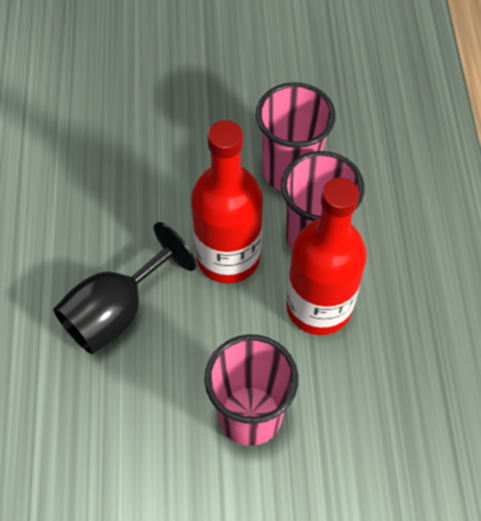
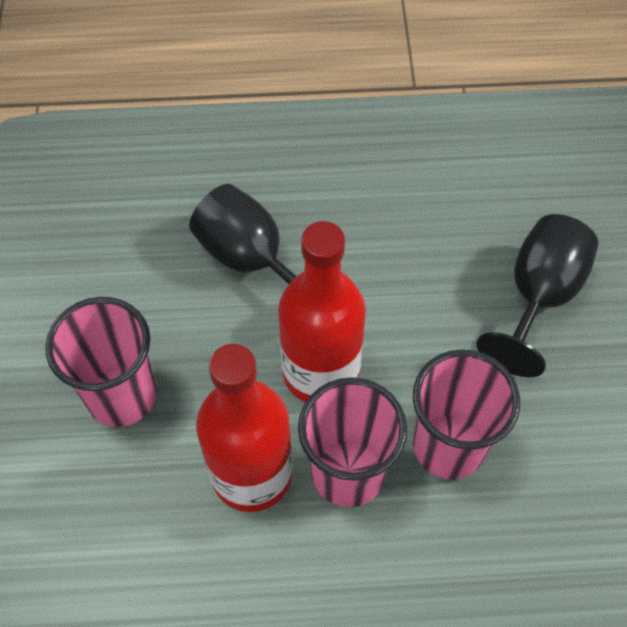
camera: 90 degrees right, 0 degrees up
(164, 105) = (538, 296): none -> black goblet

